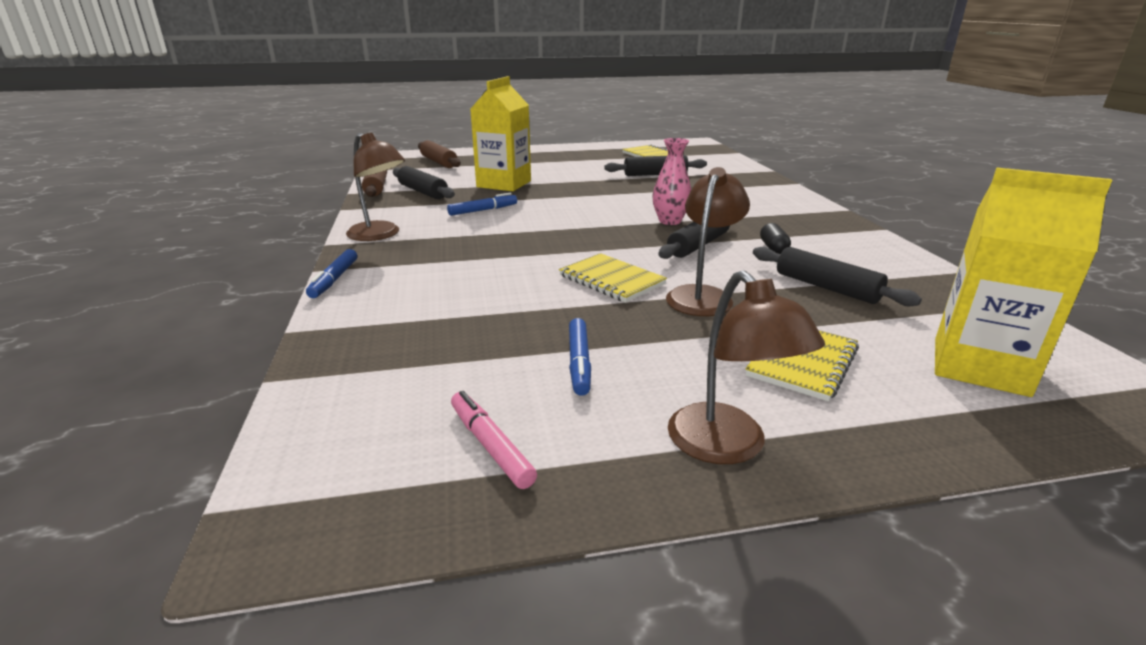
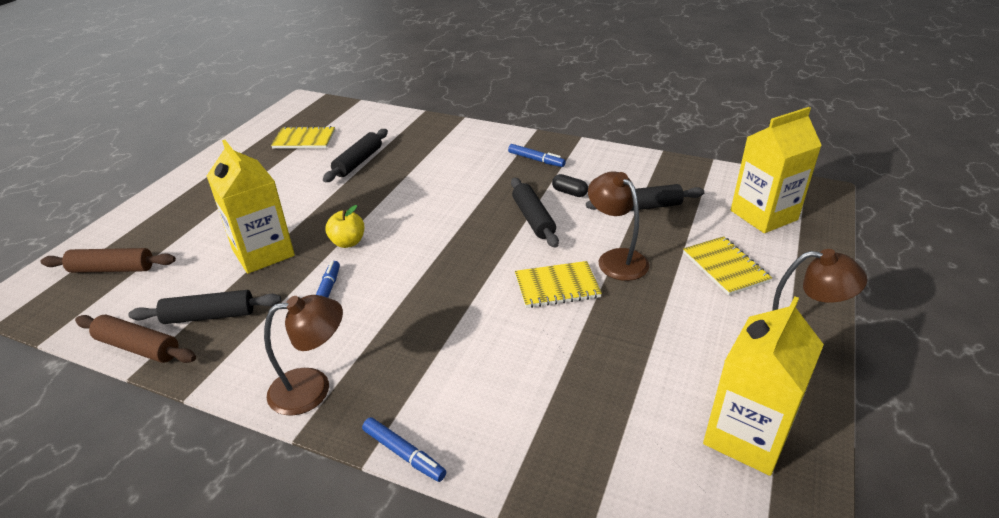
camera: 55 degrees left, 10 degrees up
(491, 445) = (746, 436): pink marker -> yellow carton
(551, 199) = (348, 242): none -> yellow apple
(579, 362) = (669, 356): blue marker -> blue marker (536, 160)
(670, 221) = (474, 208): pink vase -> none

